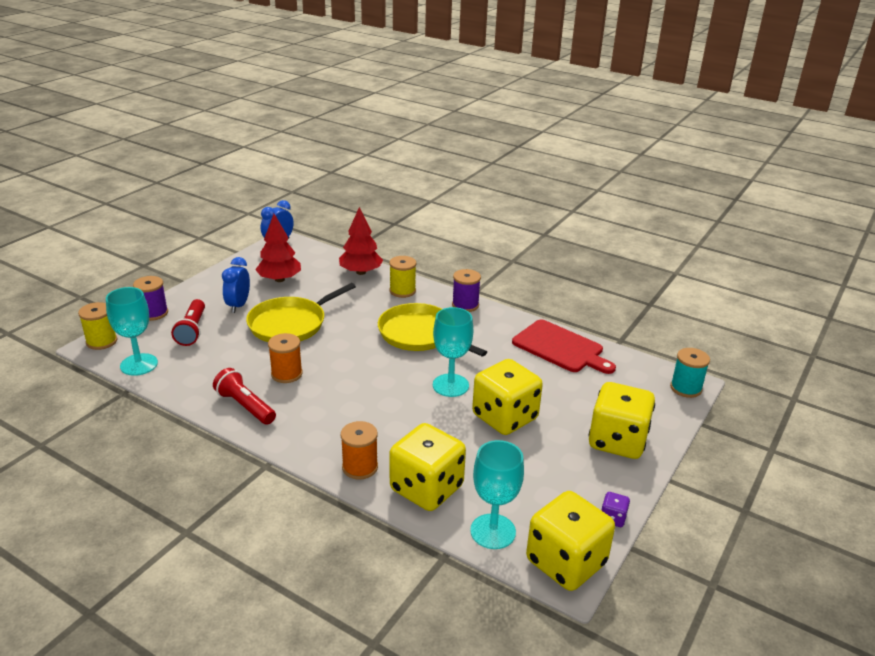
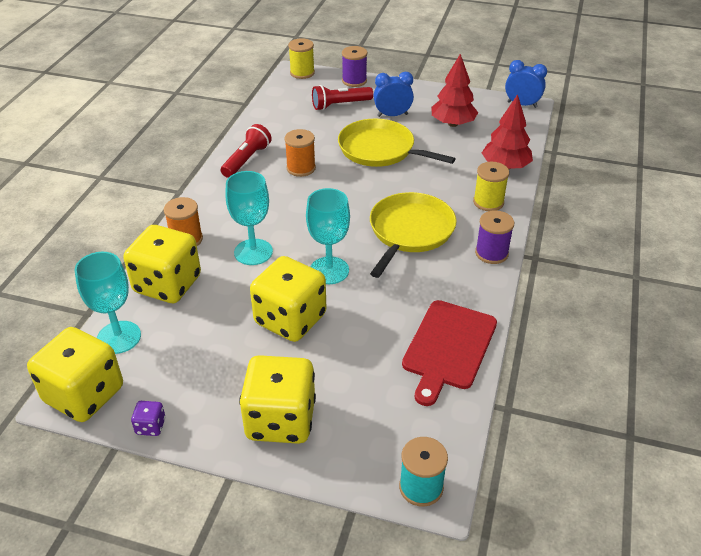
camera: 75 degrees right, 10 degrees up
(139, 364) = (280, 97): turquoise goblet -> turquoise goblet (253, 252)

